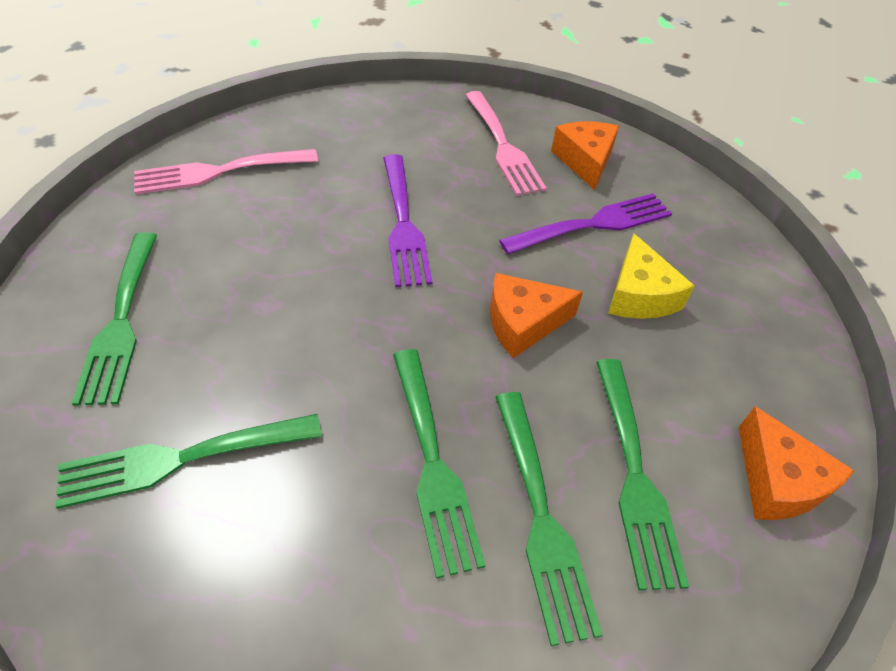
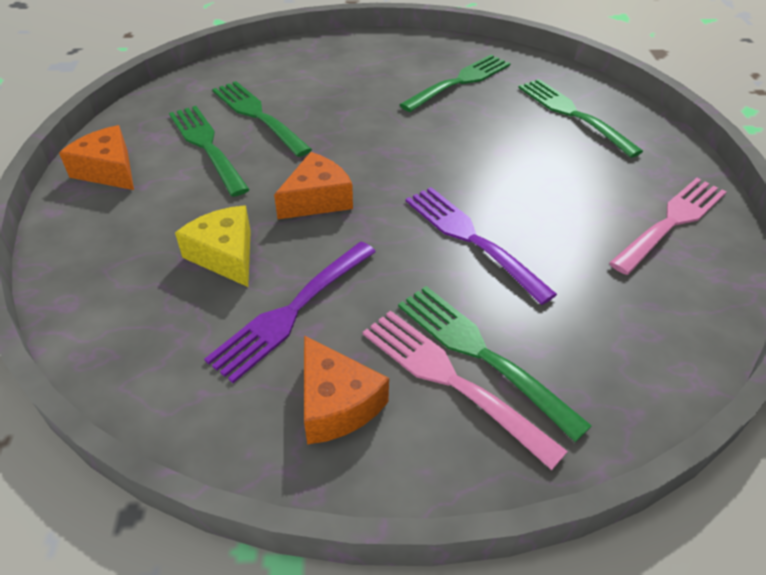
camera: 155 degrees right, 5 degrees down
(432, 463) = (331, 116): green fork -> green fork (481, 353)

